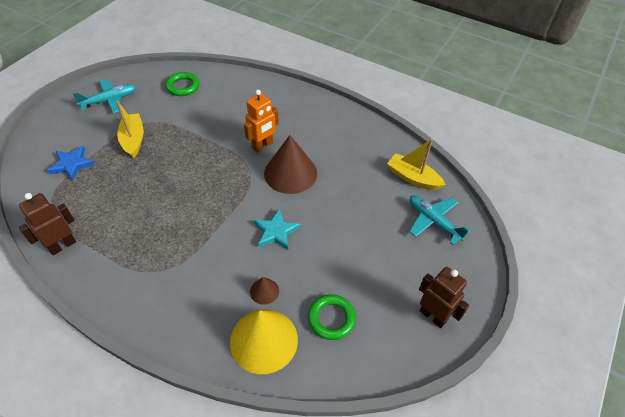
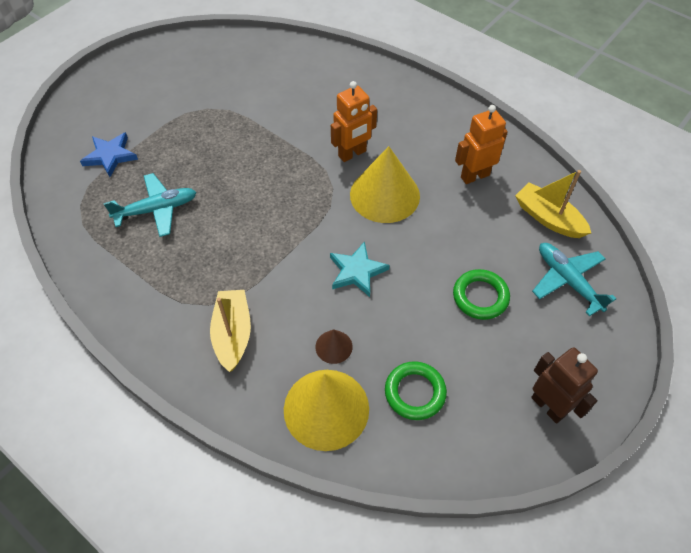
camera: 10 degrees right, 5 degrees up
(62, 245) = (92, 259): brown robot -> none
(110, 100) = (163, 74): turquoise plane -> turquoise plane (157, 209)
(133, 140) = (188, 130): yellow boat -> yellow boat (233, 334)
(183, 86) = (257, 63): green ring -> green ring (480, 297)
(290, 173) = (384, 195): brown cone -> yellow cone
(355, 153) = (474, 176): none -> orange robot

